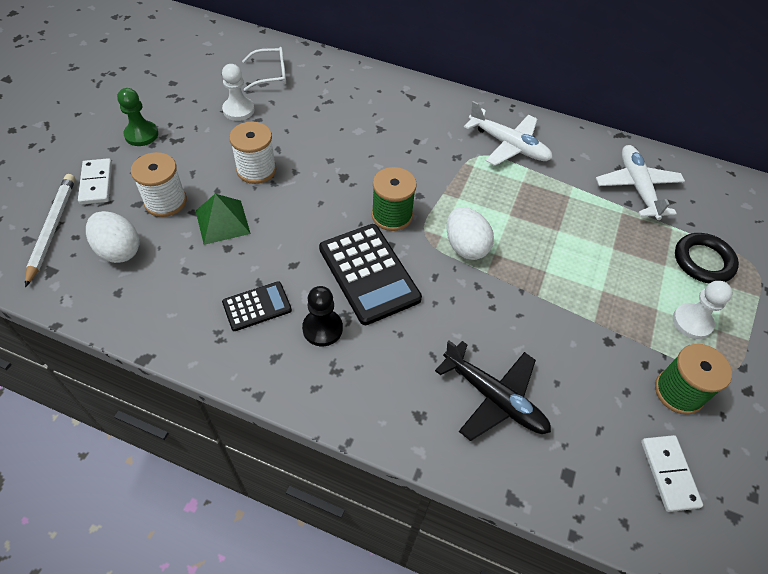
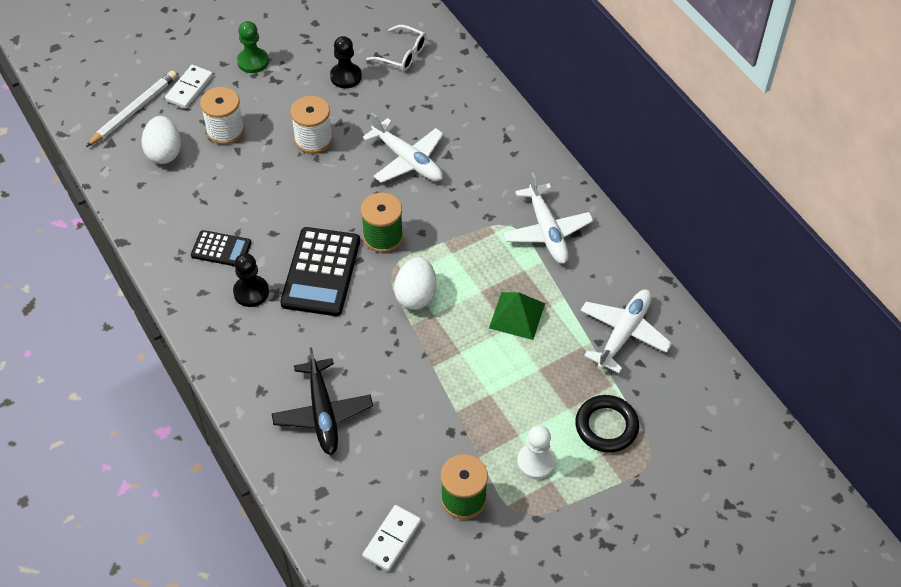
camera: 40 degrees right, 0 degrees up
(222, 222) = (252, 170): green pyramid -> green pyramid (517, 315)
(238, 110) = (346, 76): white pawn -> black pawn
(351, 147) = (407, 159): none -> white plane

